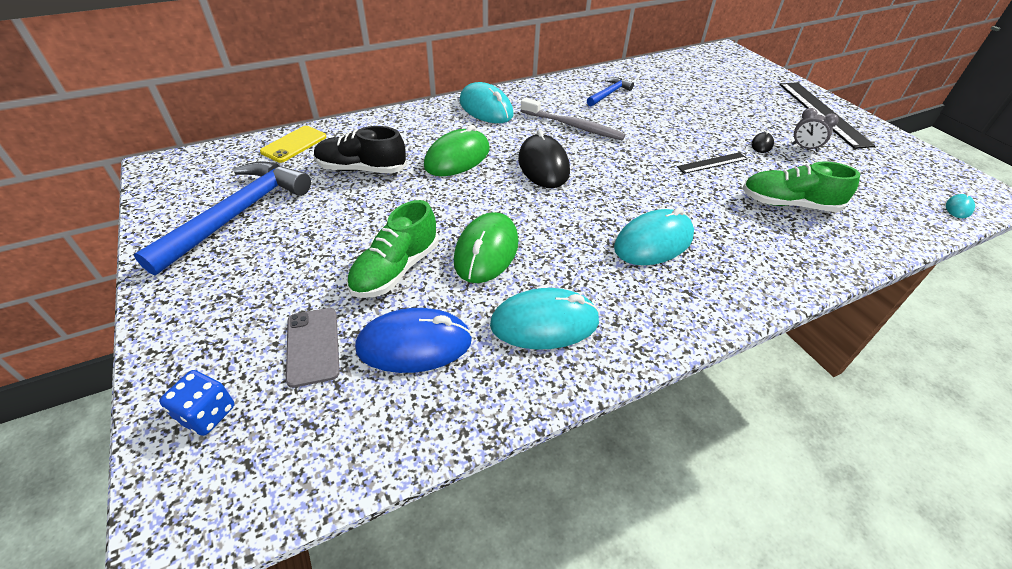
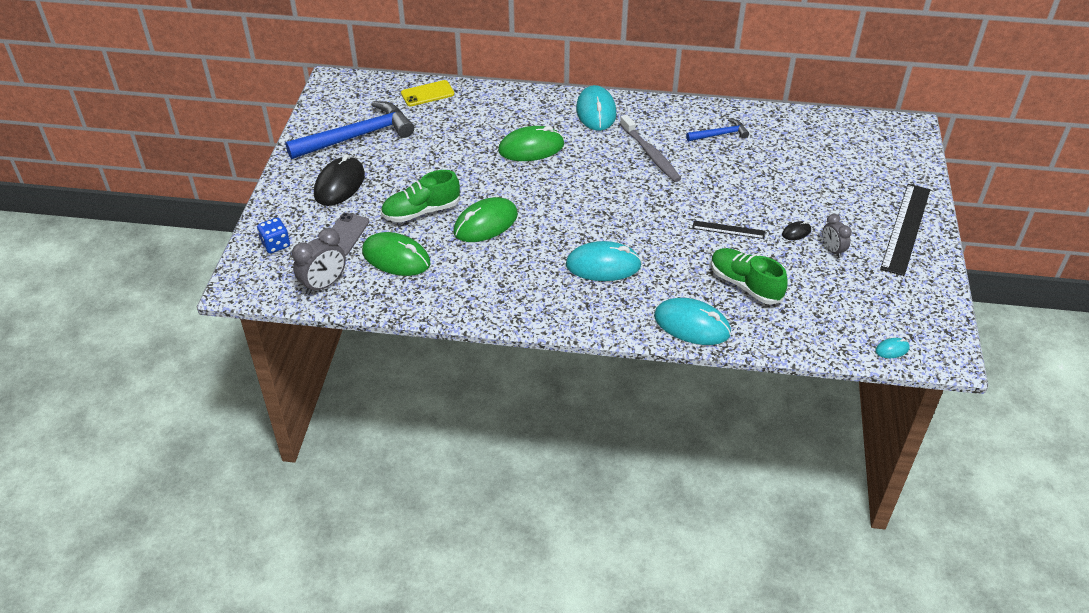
camera: 35 degrees right, 0 degrees up
(337, 442) = (324, 285): none -> grey clock
(362, 169) = (457, 132): black shoe -> none
(414, 344) = (396, 258): blue mouse -> green mouse
(543, 165) = (588, 179): black mouse -> black mouse (339, 184)
(544, 323) = (477, 280): turquoise mouse -> turquoise mouse (692, 325)

